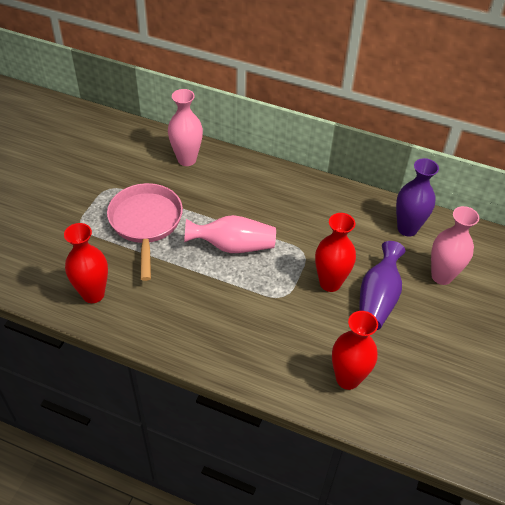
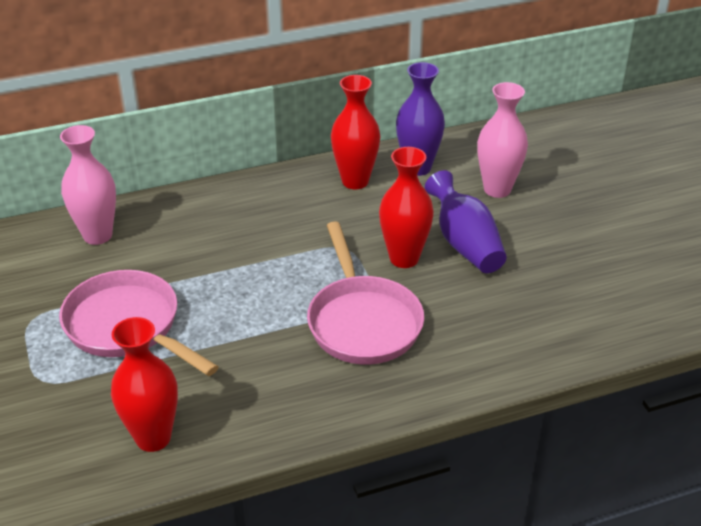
camera: 40 degrees left, 10 degrees down
(233, 246) = (261, 287): pink vase -> none
(262, 305) = (362, 321): none -> pink pan
(347, 379) = (522, 329): red vase -> red vase (355, 181)

